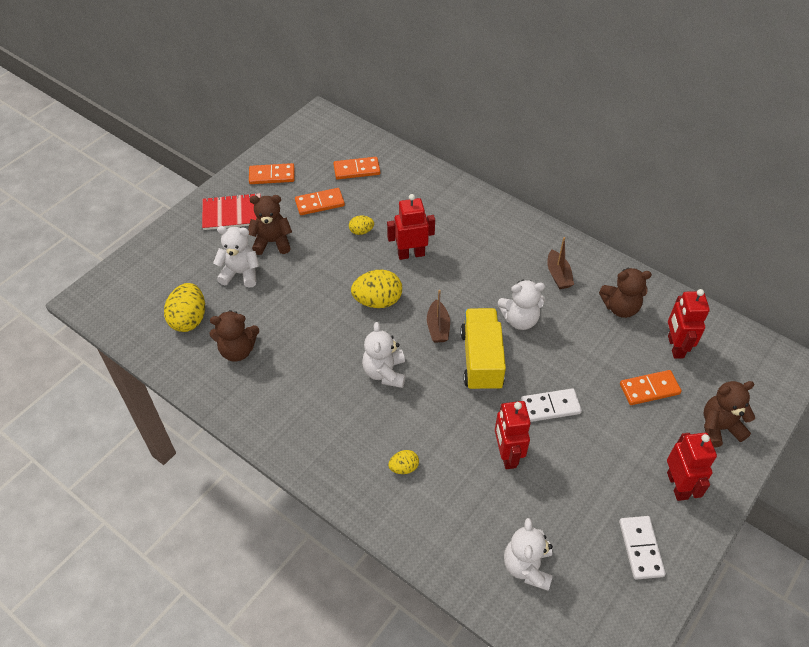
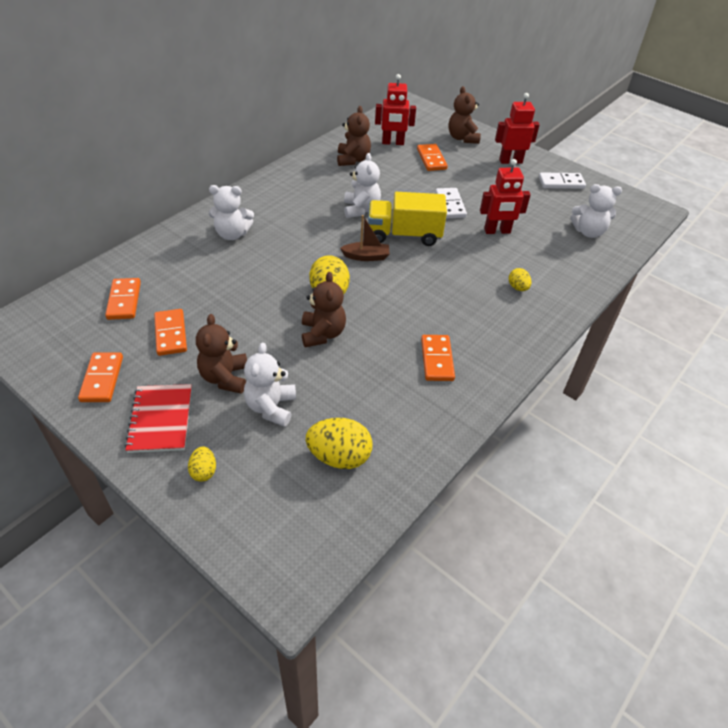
camera: 90 degrees left, 5 degrees down
(237, 350) = (389, 406): brown teddy bear -> brown teddy bear (322, 334)
(292, 387) = (437, 359): none -> orange domino
(361, 231) = (227, 301): yellow egg -> yellow egg (204, 471)
(385, 372) = (418, 293): white teddy bear -> white teddy bear (232, 234)
(411, 254) = (269, 267): red robot -> none
(558, 275) = (313, 184): brown boat -> none

